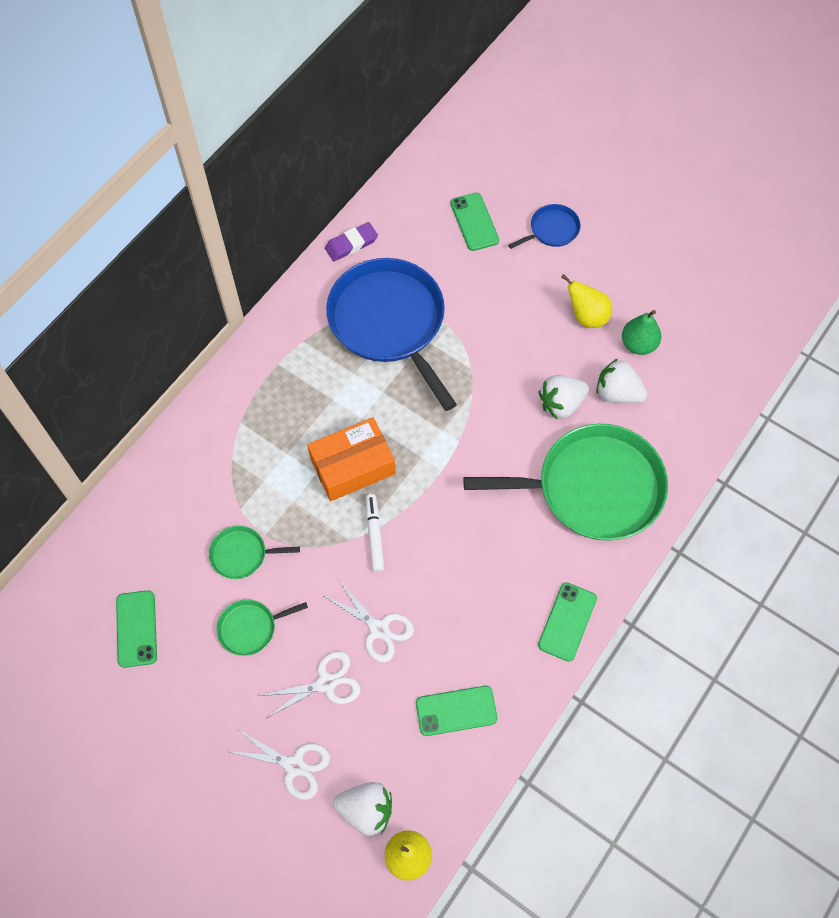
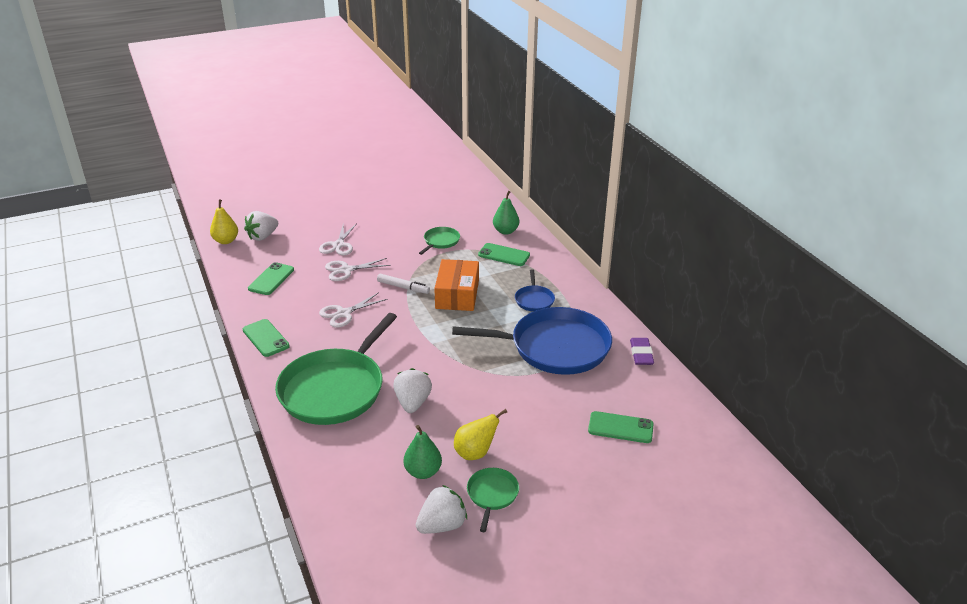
camera: 120 degrees right, 30 degrees down
(136, 629) = (433, 202): green phone -> green phone (504, 255)
(170, 488) = (505, 231): none -> green pear
(250, 628) = (395, 232): green pan -> green pan (492, 495)
(294, 766) = (310, 224): white scissors -> white scissors (343, 313)
(552, 230) = (580, 472): blue pan -> blue pan (534, 300)
(617, 393) = (393, 437): white strawberry -> white strawberry (442, 525)

